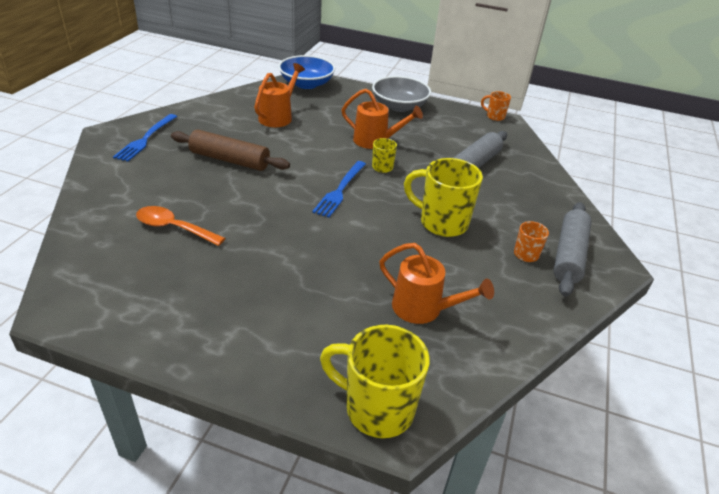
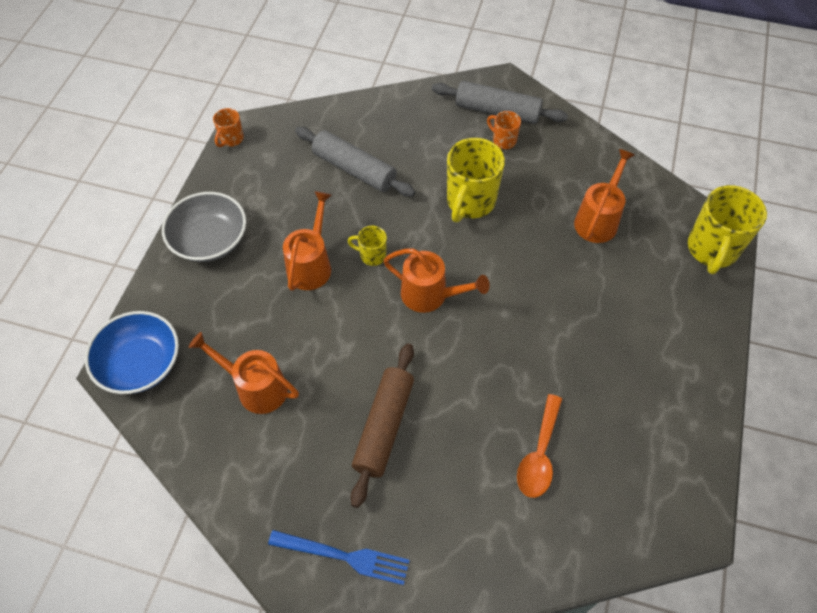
camera: 90 degrees left, 20 degrees up
(340, 191) = (431, 295): blue fork -> orange watering can

